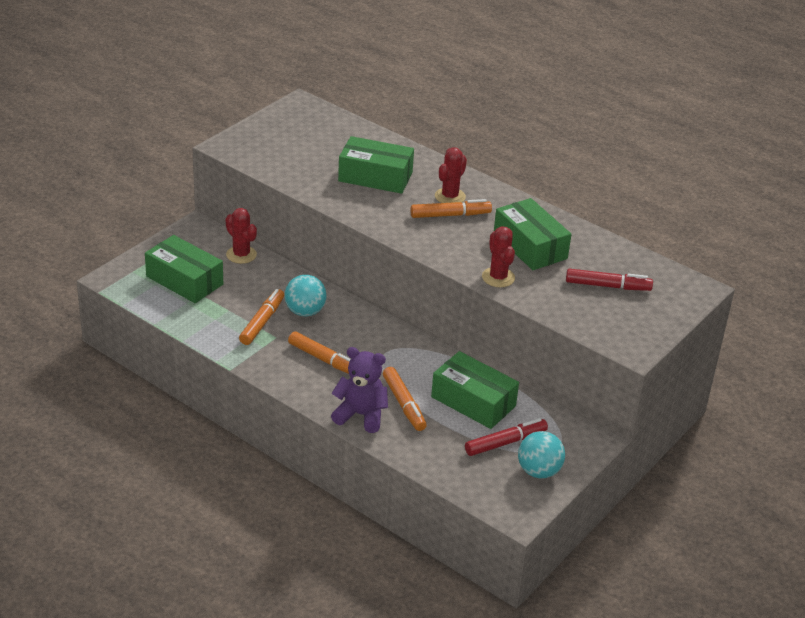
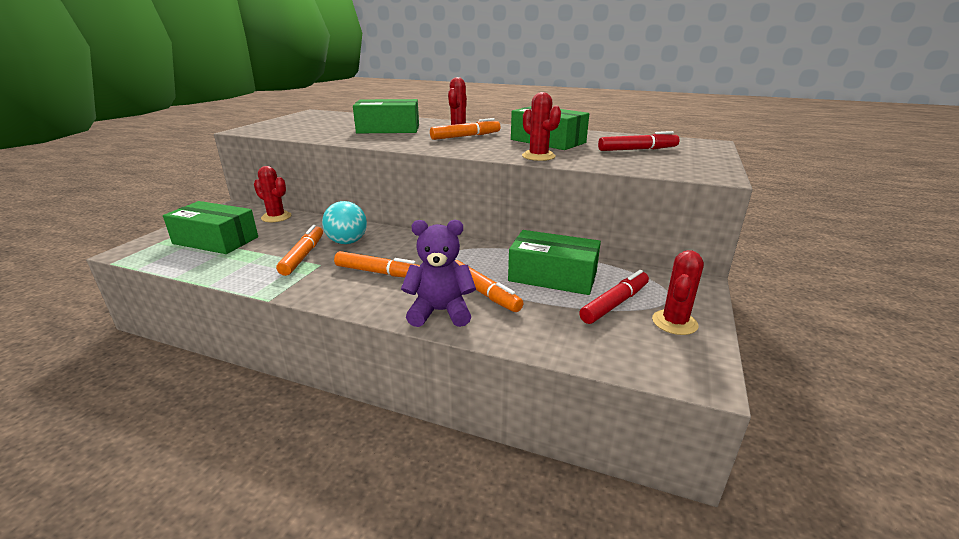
camera: 15 degrees left, 10 degrees down
(539, 471) = (674, 322): turquoise ball -> red cactus

